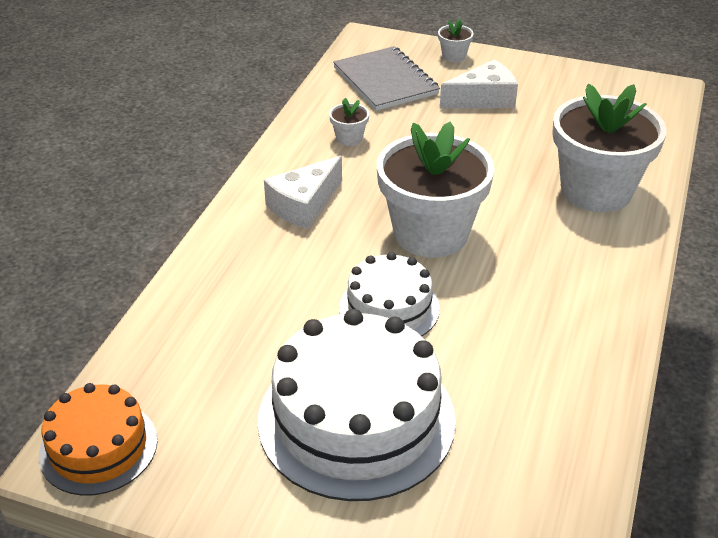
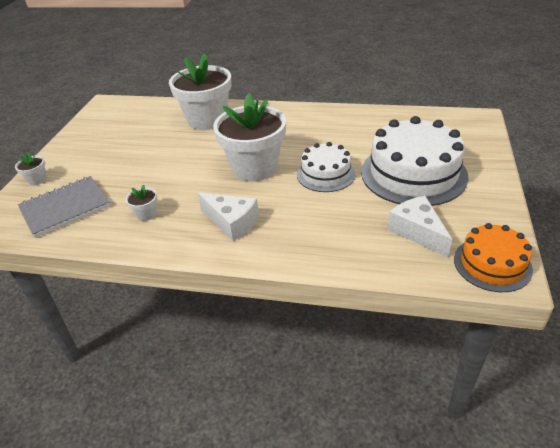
camera: 95 degrees left, 0 degrees up
(483, 99) = (102, 162): white cheese -> white cheese (417, 232)

